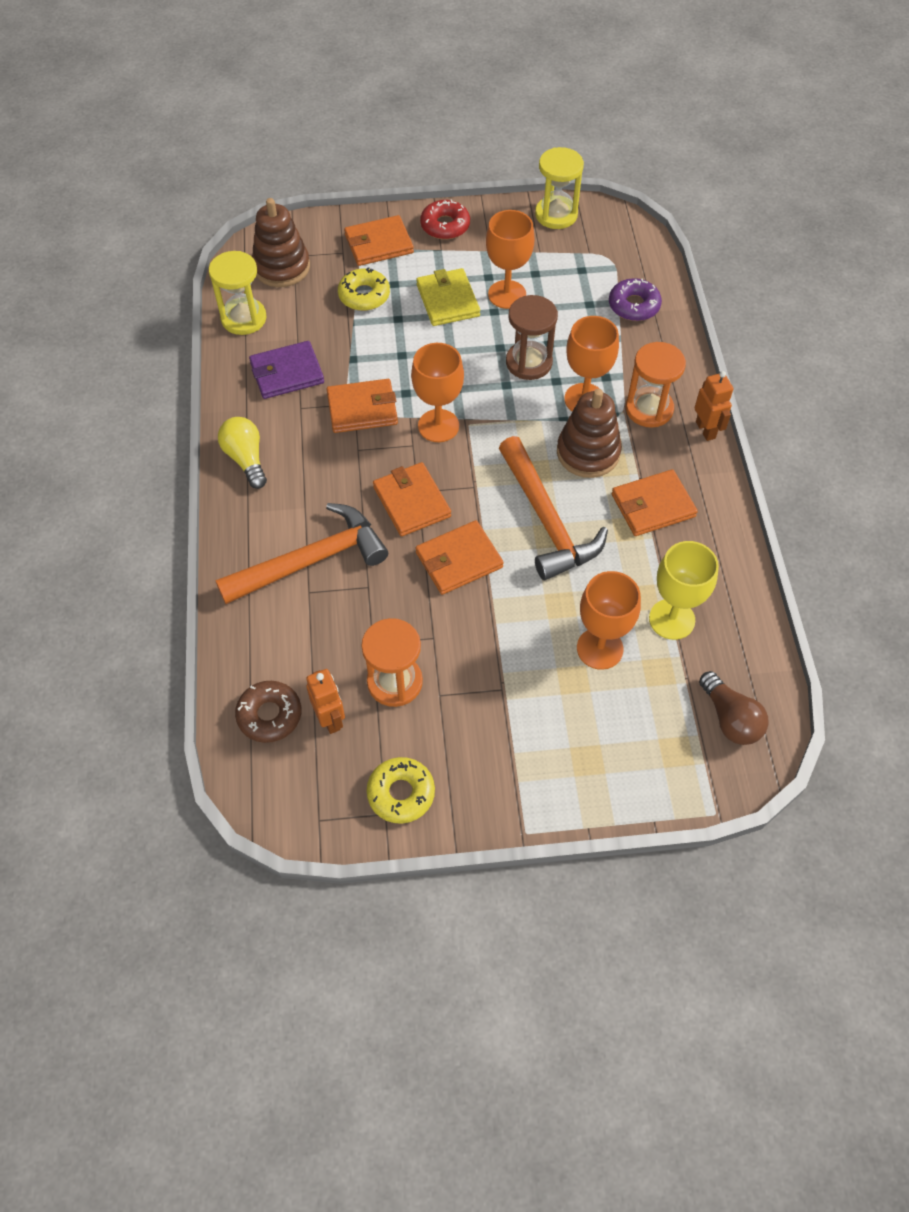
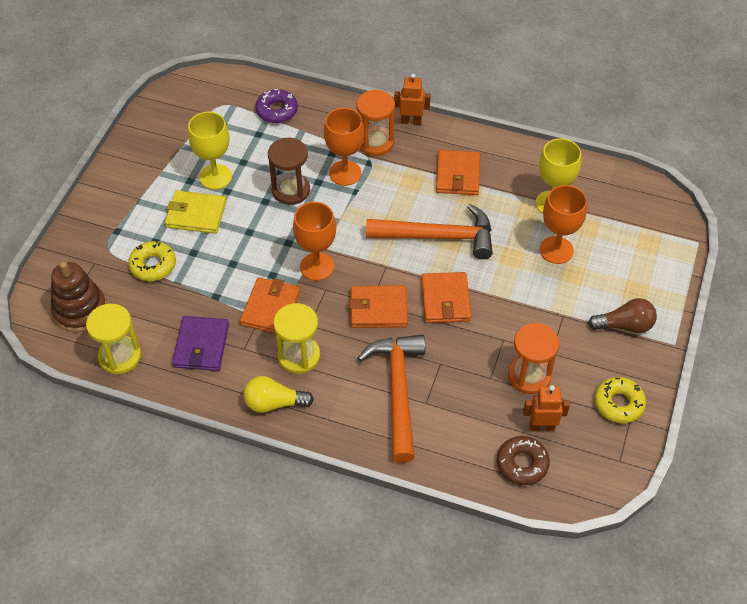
camera: 65 degrees left, 5 degrees down
(379, 244) = (103, 235): orange wallet -> none
(445, 226) = (115, 186): red donut -> none
(507, 294) = (215, 177): orange goblet -> yellow goblet
(556, 215) = (155, 116): yellow hourglass -> yellow hourglass (299, 356)
(588, 453) = (393, 190): brown stacking toy -> none
(730, 718) = (636, 206): brown light bulb -> brown light bulb (624, 325)

